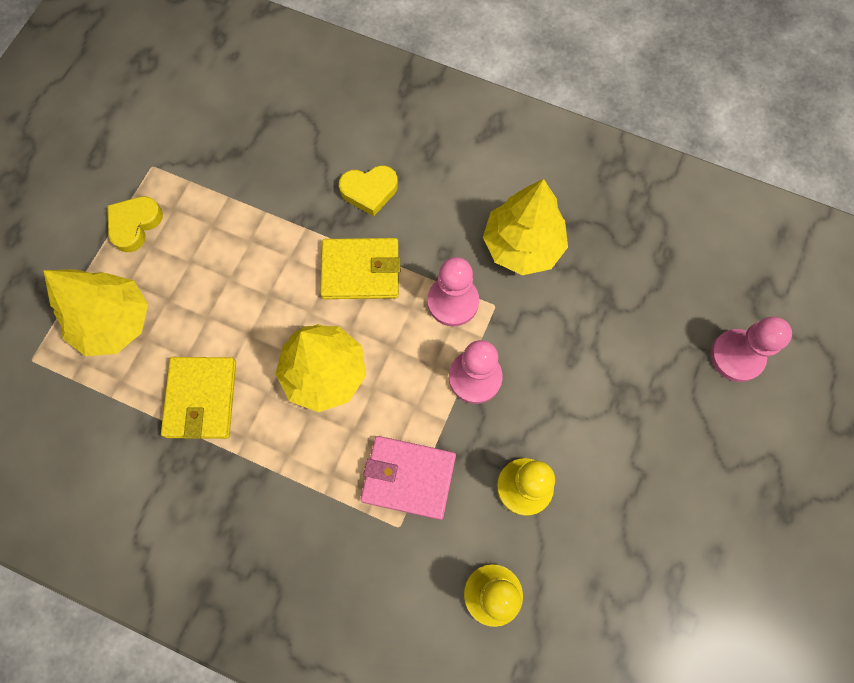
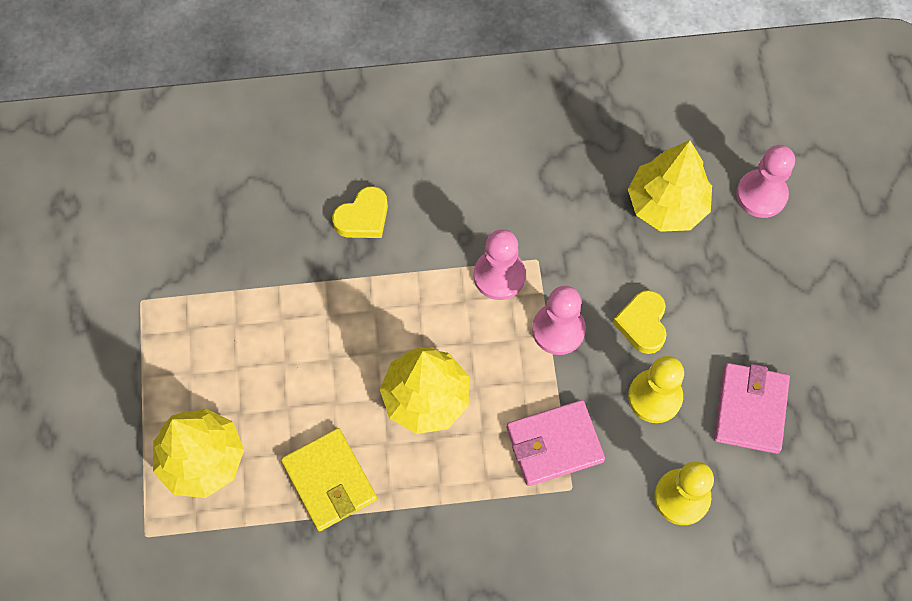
camera: 30 degrees left, 5 degrees down
(135, 225) = (161, 362): yellow heart -> yellow heart (642, 324)
(360, 271) = (401, 292): yellow wallet -> none
(522, 245) = (529, 195): yellow tree -> yellow tree (667, 204)
(606, 550) = (750, 409): none -> pink wallet

